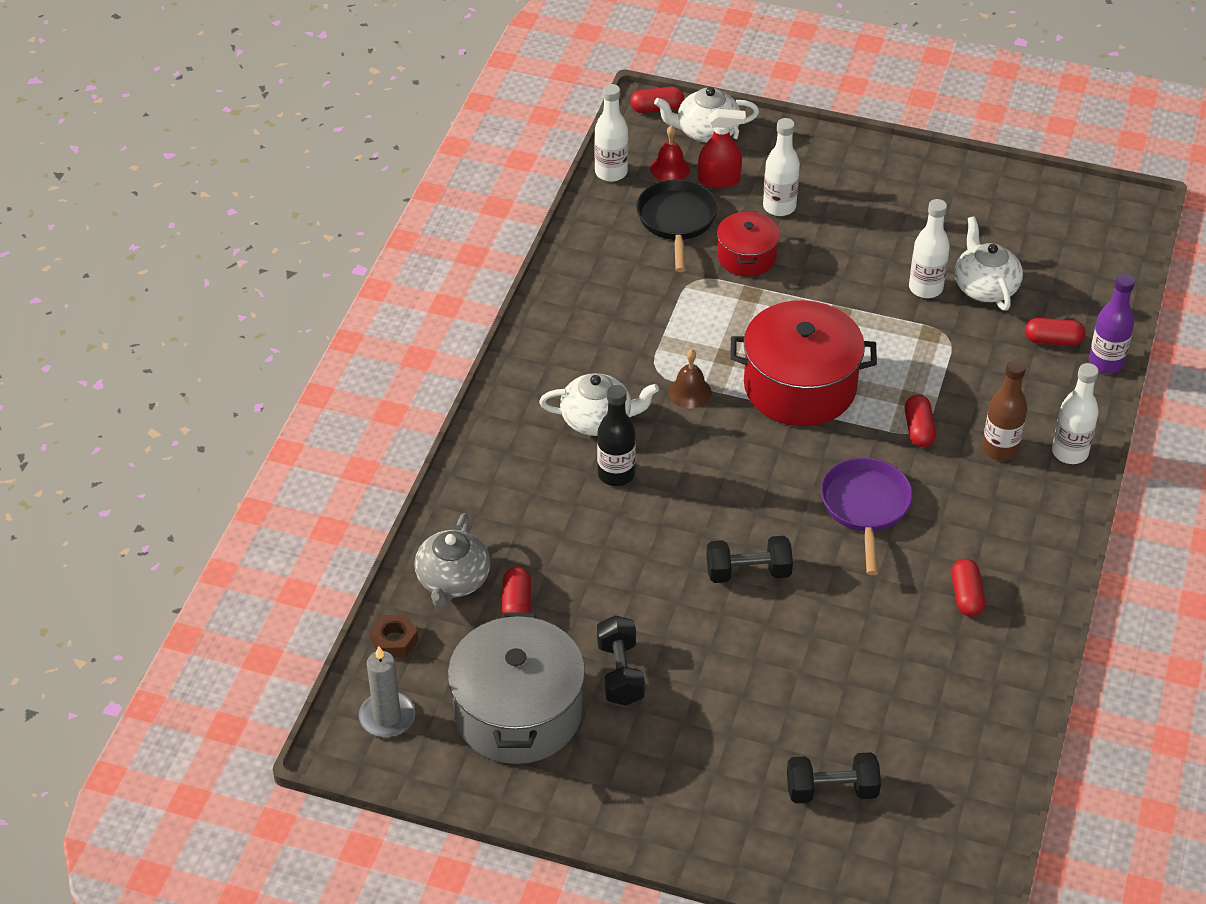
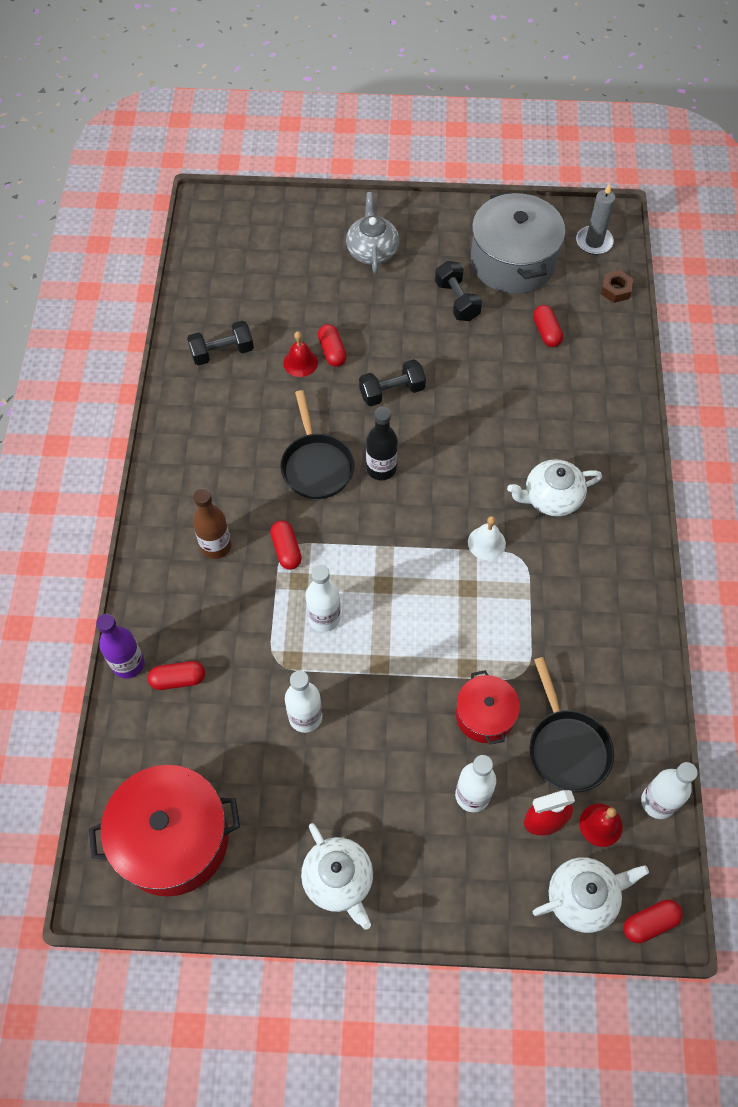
camera: 165 degrees right, 15 degrees up
(452, 580) = (598, 339): grey teapot -> grey teapot (372, 250)
(616, 474) = (517, 450): black bottle -> black bottle (381, 468)
(689, 392) = (486, 543): brown bell -> white bell
(800, 386) = (395, 571): red pot -> red pot (173, 839)
(831, 790) = (298, 257): black dumbbell -> black dumbbell (222, 352)
(860, 634) = (300, 362): none -> red bell
(865, 507) = (316, 465): purple pan -> black pan
(966, 596) = (228, 408): red capsule -> red capsule (332, 351)
(985, 287) = (248, 733): white teapot -> white teapot (338, 880)
(1069, 452) = (157, 556): white bottle -> white bottle (324, 618)

